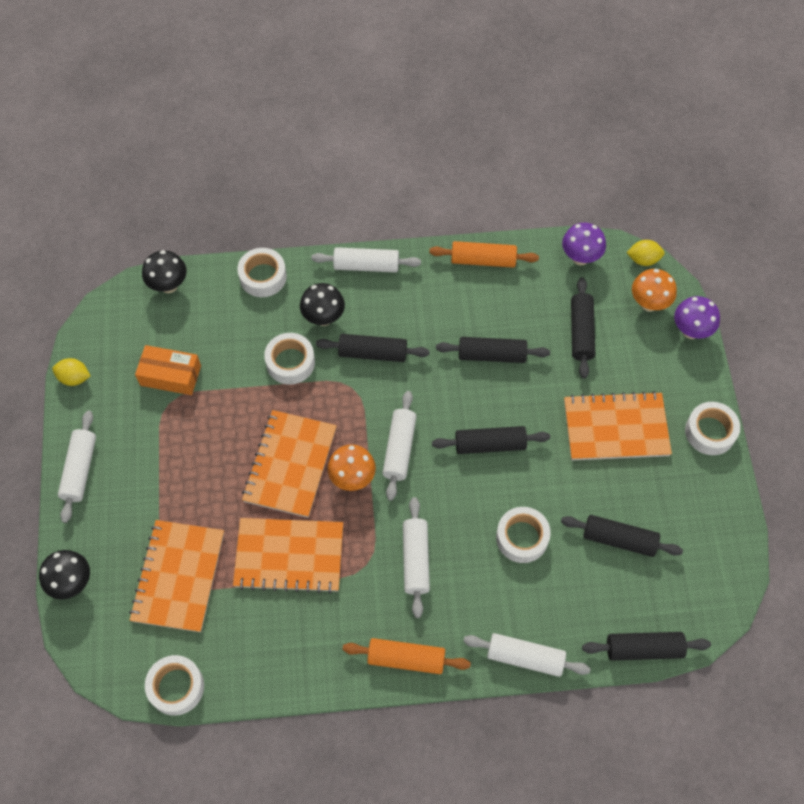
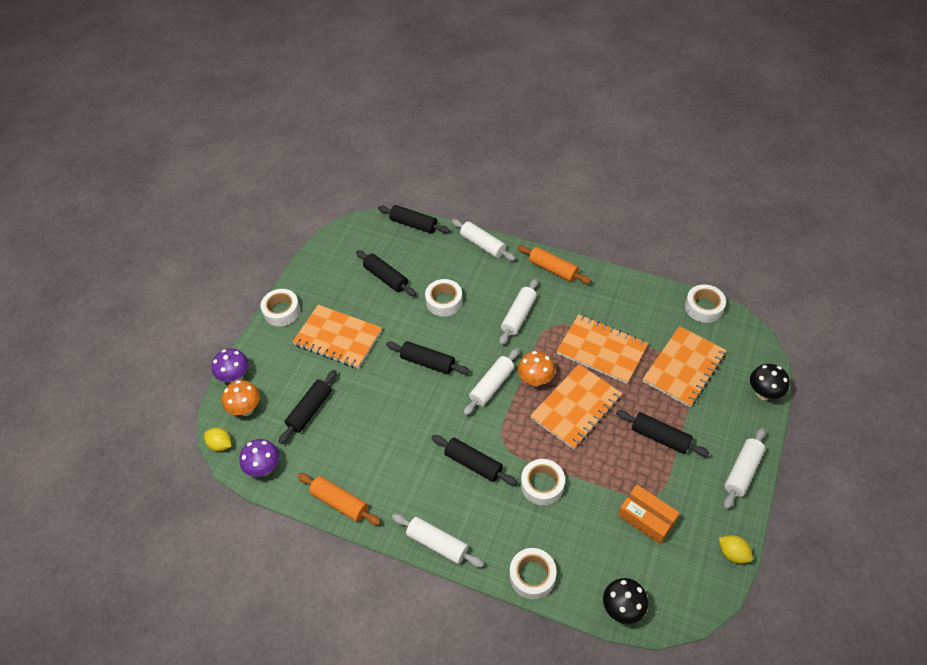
camera: 150 degrees left, 10 degrees down
(323, 318) = (497, 511): black mushroom -> none
(492, 355) = (385, 422): black rolling pin -> black rolling pin (660, 437)

